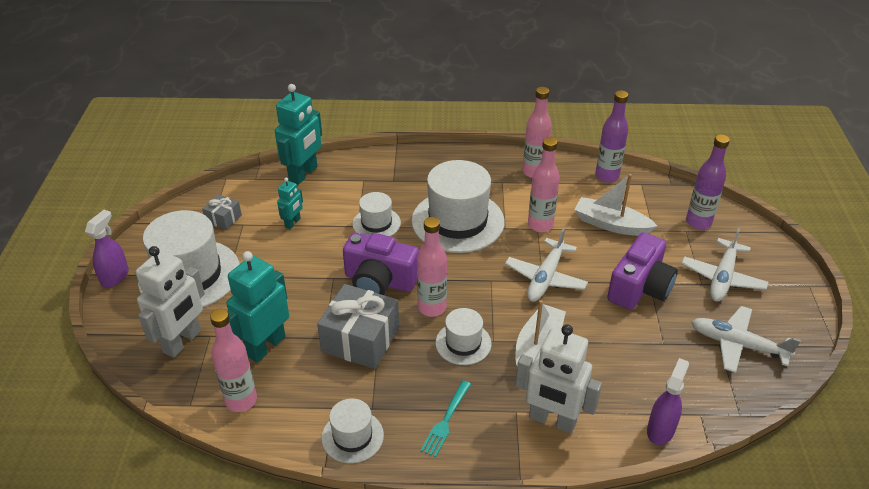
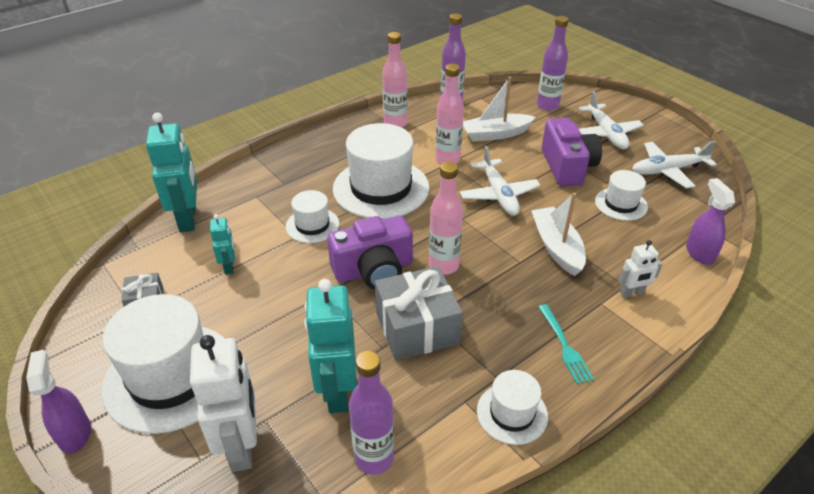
camera: 40 degrees left, 0 degrees up
(241, 400) = (374, 458): pink bottle -> purple bottle
(463, 343) = (501, 278): white hat -> white hat (621, 204)
(552, 420) = (632, 293): white robot -> white robot, size x0.52

